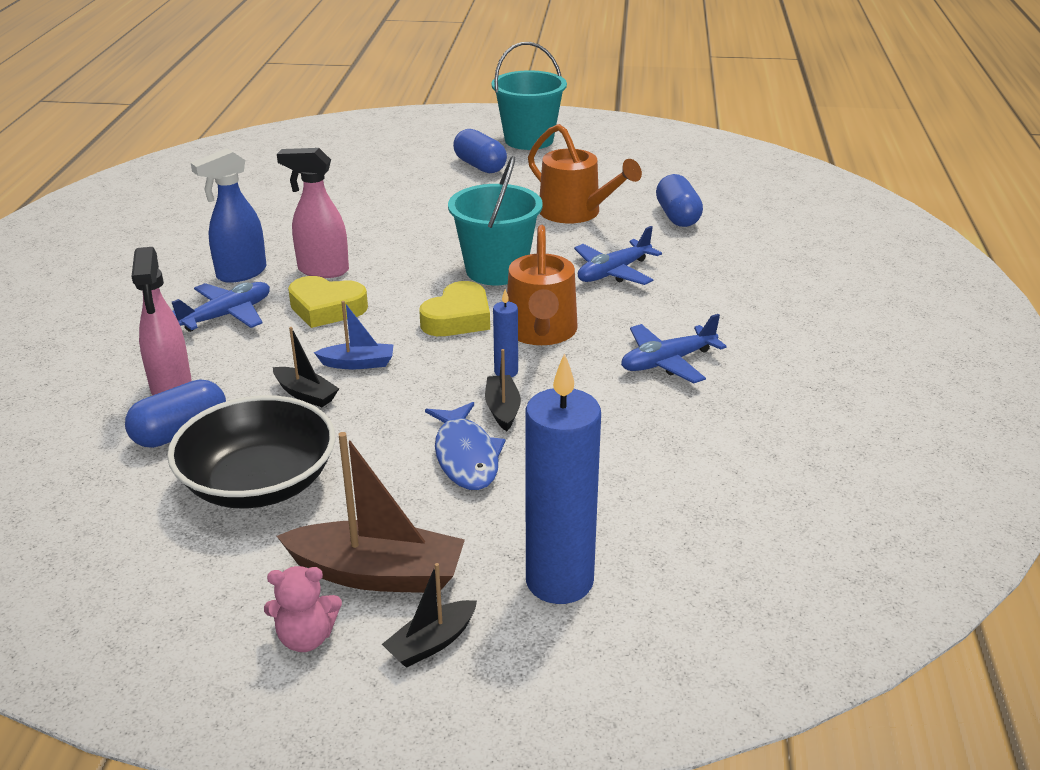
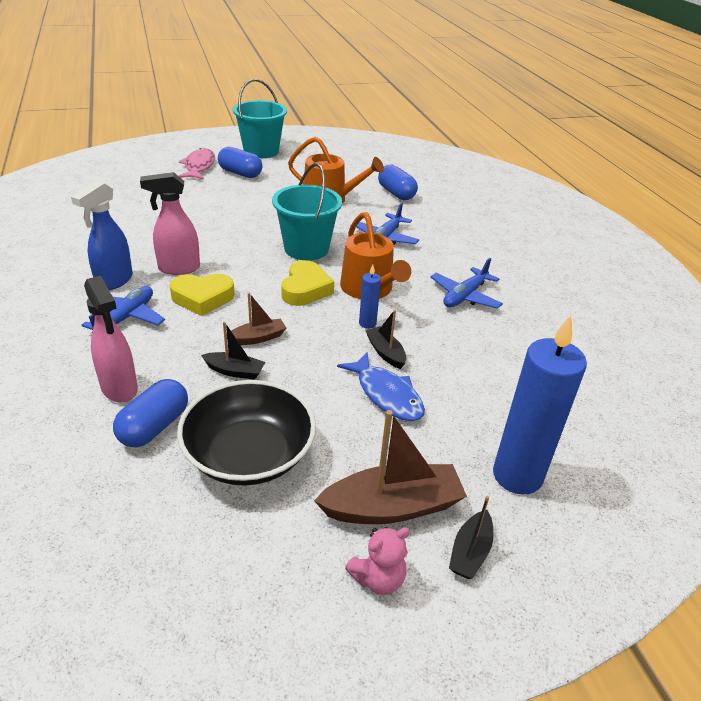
camera: 25 degrees left, 5 degrees up
(358, 363) = (257, 338): blue boat -> brown boat
(433, 152) = (199, 166): none -> pink fish

